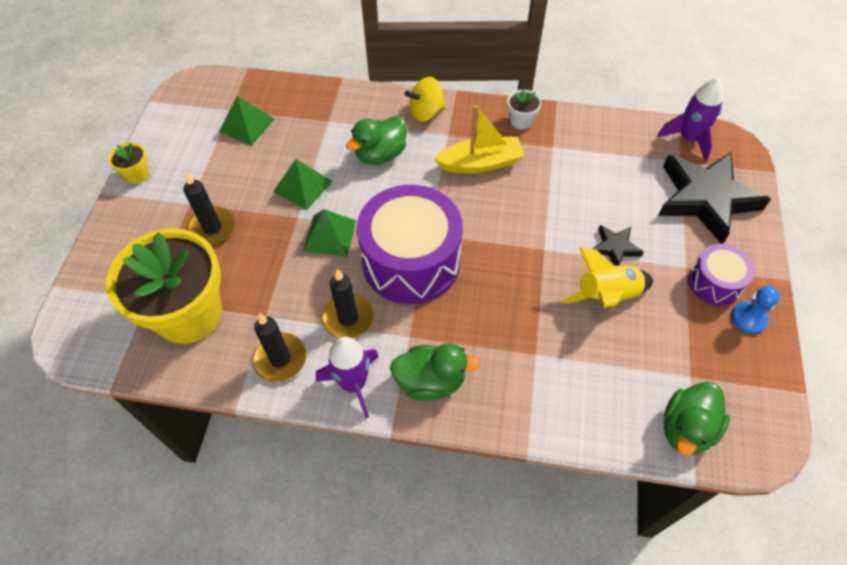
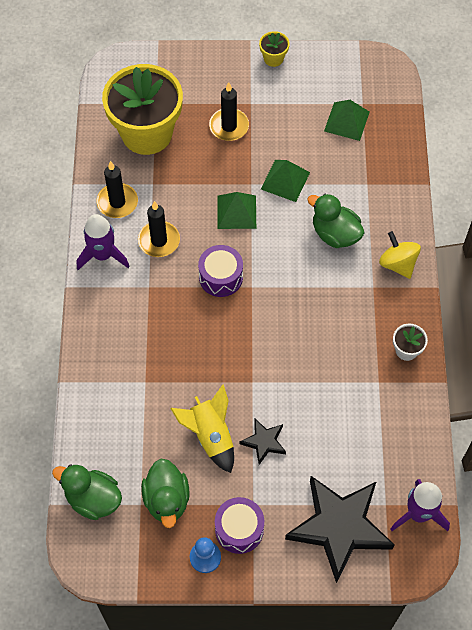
camera: 80 degrees right, 5 degrees up
(411, 261) = (221, 277): purple drum -> purple drum, size x0.52
(430, 381) = (111, 307): green duck -> green duck (167, 500)
(480, 163) = (342, 319): yellow boat -> none

